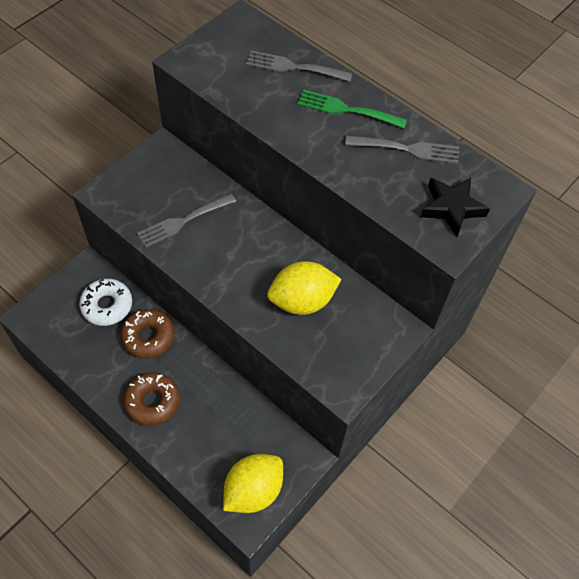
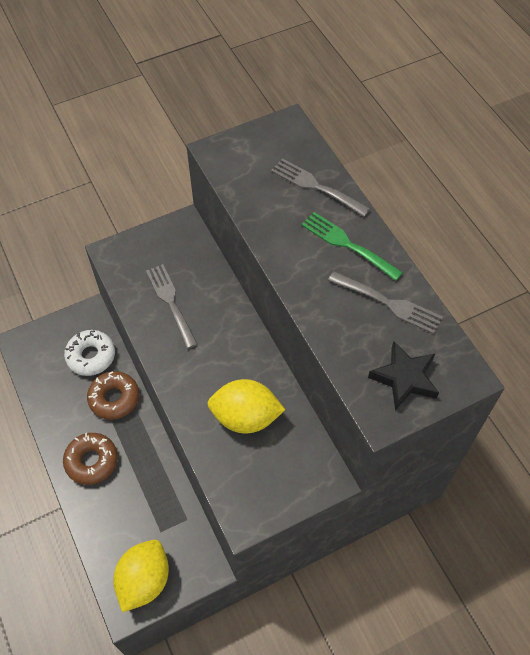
camera: 25 degrees right, 0 degrees up
(183, 221) = (171, 302): grey fork -> grey fork turned 75 degrees clockwise
(253, 490) = (144, 580): yellow lemon -> yellow lemon turned 45 degrees counterclockwise

